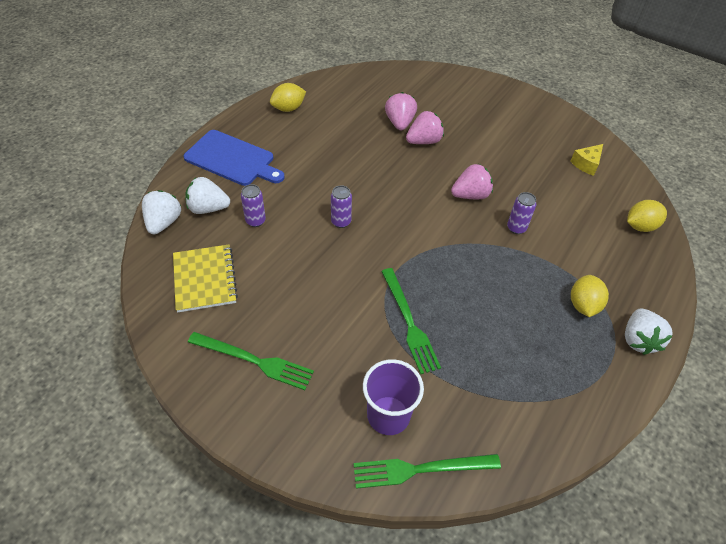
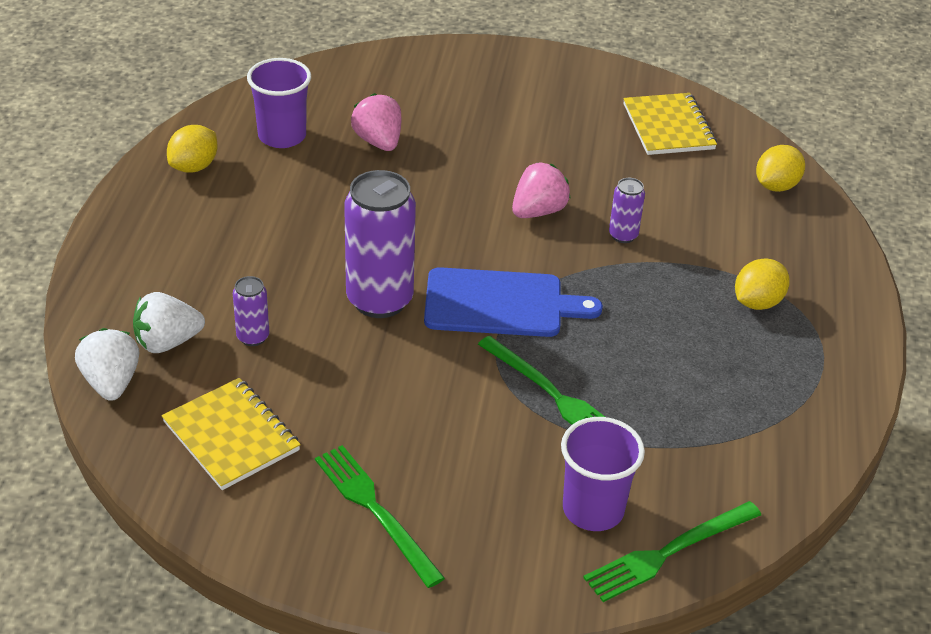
camera: 25 degrees left, 10 degrees down
(232, 159) = (156, 264): blue cutting board -> blue cutting board (500, 303)
(254, 361) = (375, 510): green fork -> green fork turned 120 degrees counterclockwise
(341, 222) = (379, 300): purple can -> purple can, size x2.11
(347, 104) = (282, 136): none -> purple cup
(424, 141) = (429, 158): pink strawberry -> none
(583, 305) = (757, 302): yellow lemon -> yellow lemon turned 60 degrees clockwise
(586, 164) = (668, 127): yellow cheese -> yellow notebook
(638, 340) = (842, 320): white strawberry -> none

